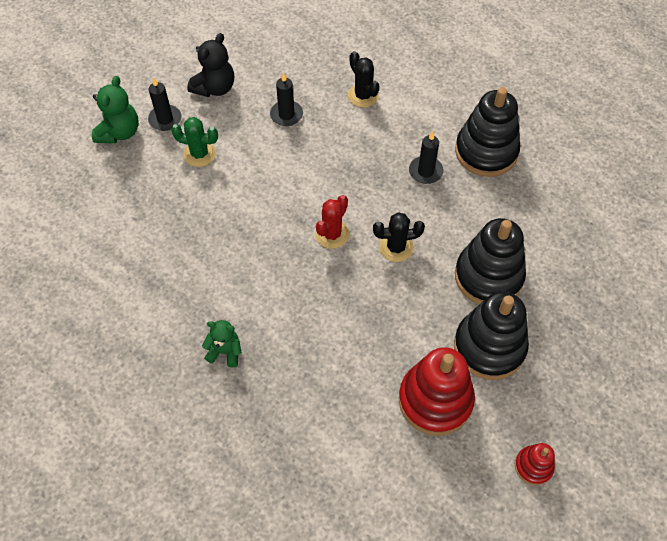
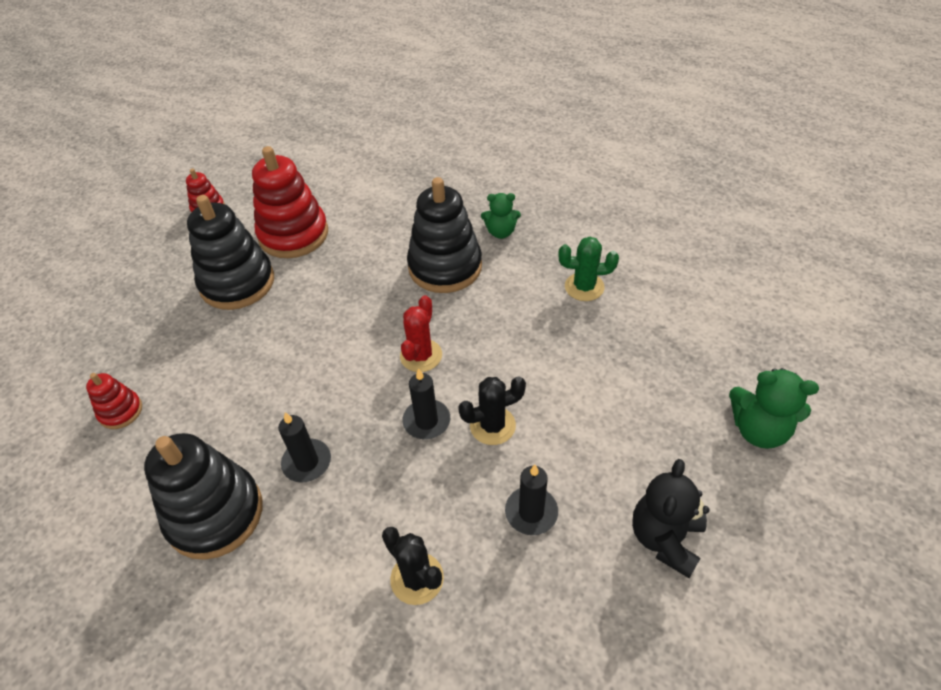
camera: 170 degrees right, 10 degrees down
(119, 132) = (758, 430): green teddy bear -> green teddy bear turned 75 degrees counterclockwise
(165, 119) = (708, 464): black candle -> black candle (426, 421)
(199, 154) = (629, 421): green cactus -> green cactus (584, 287)
(396, 247) = (341, 356): black cactus -> black cactus (492, 425)
(488, 276) = (231, 347): black stacking toy -> black stacking toy (445, 267)
(569, 237) = (120, 411): none -> red stacking toy

